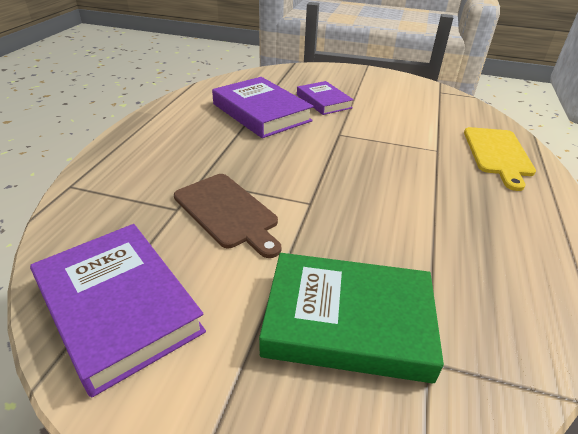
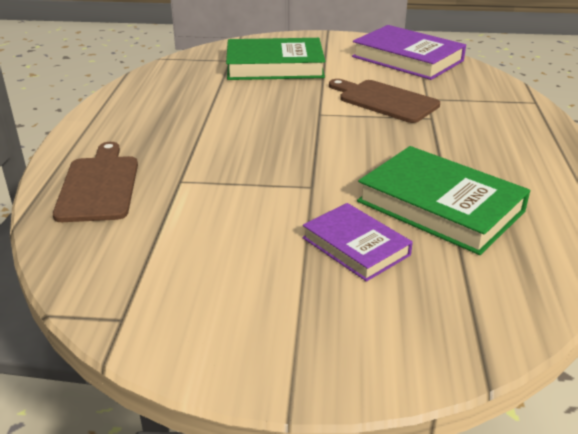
camera: 170 degrees right, 5 degrees down
(261, 112) = (440, 206): purple book -> green book
(497, 154) = (99, 185): yellow cutting board -> brown cutting board

